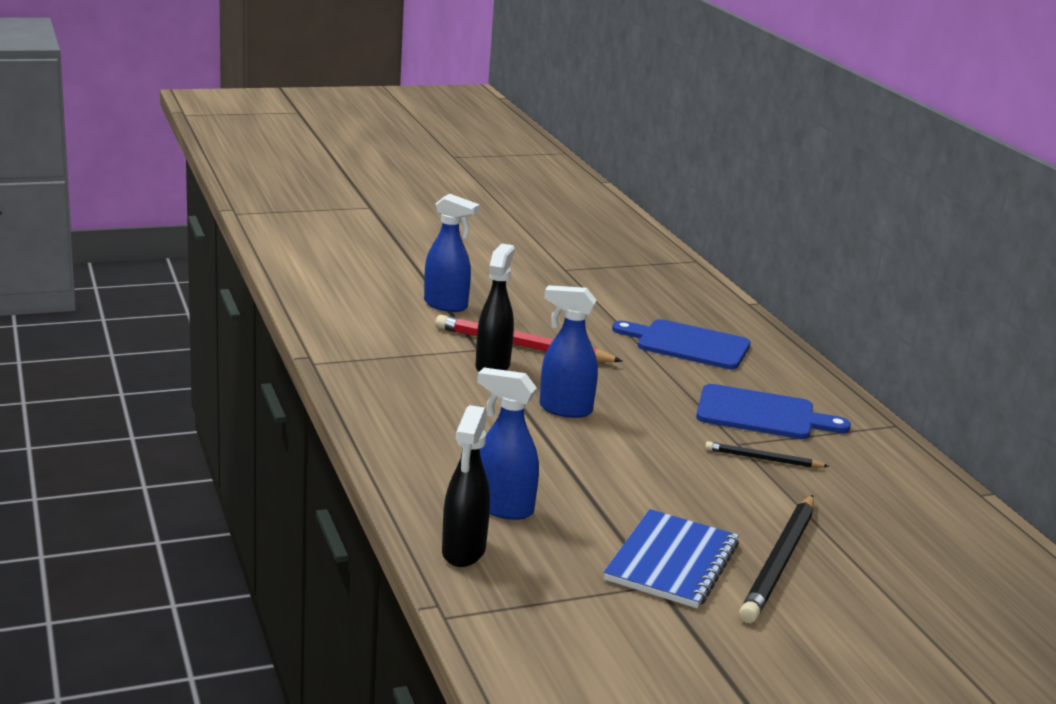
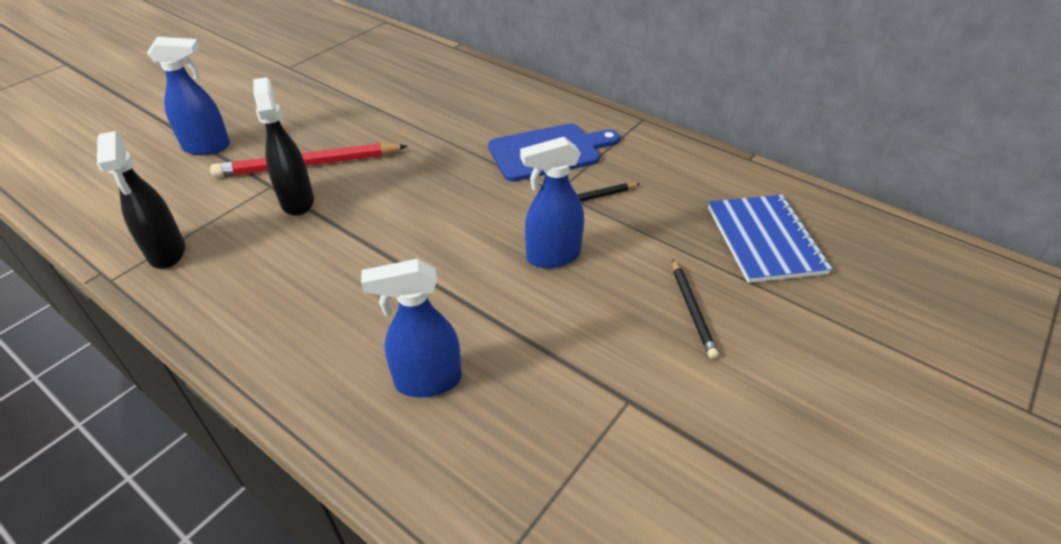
camera: 30 degrees left, 20 degrees up
(463, 551) = (431, 470): black spray bottle -> black spray bottle (167, 253)
(565, 409) = (395, 222): blue spray bottle -> blue spray bottle (552, 256)
(671, 562) = (617, 362): blue notebook -> blue notebook (764, 240)
(688, 344) = (441, 105): blue cutting board -> none
(779, 562) = (692, 310): black pencil -> black pencil, size x0.55

